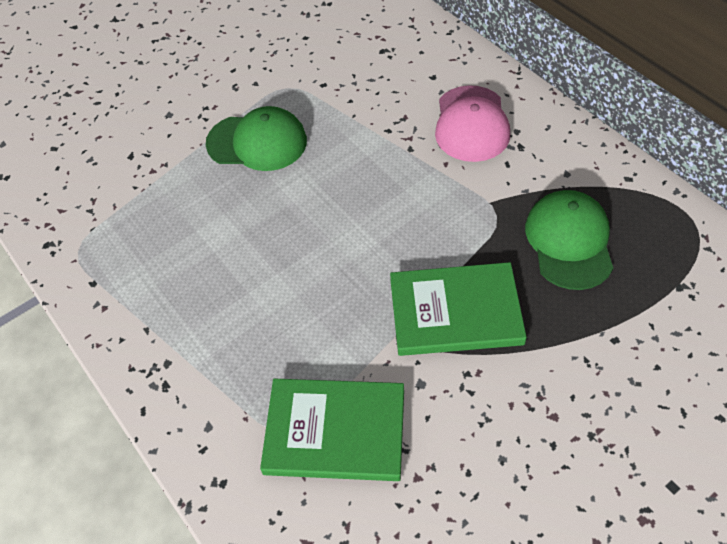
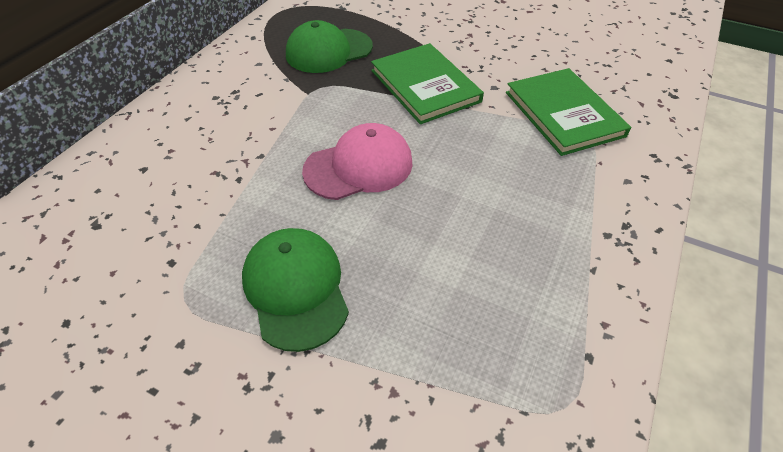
camera: 120 degrees left, 5 degrees down
(471, 124) = (213, 124): pink cap -> pink cap (359, 166)

